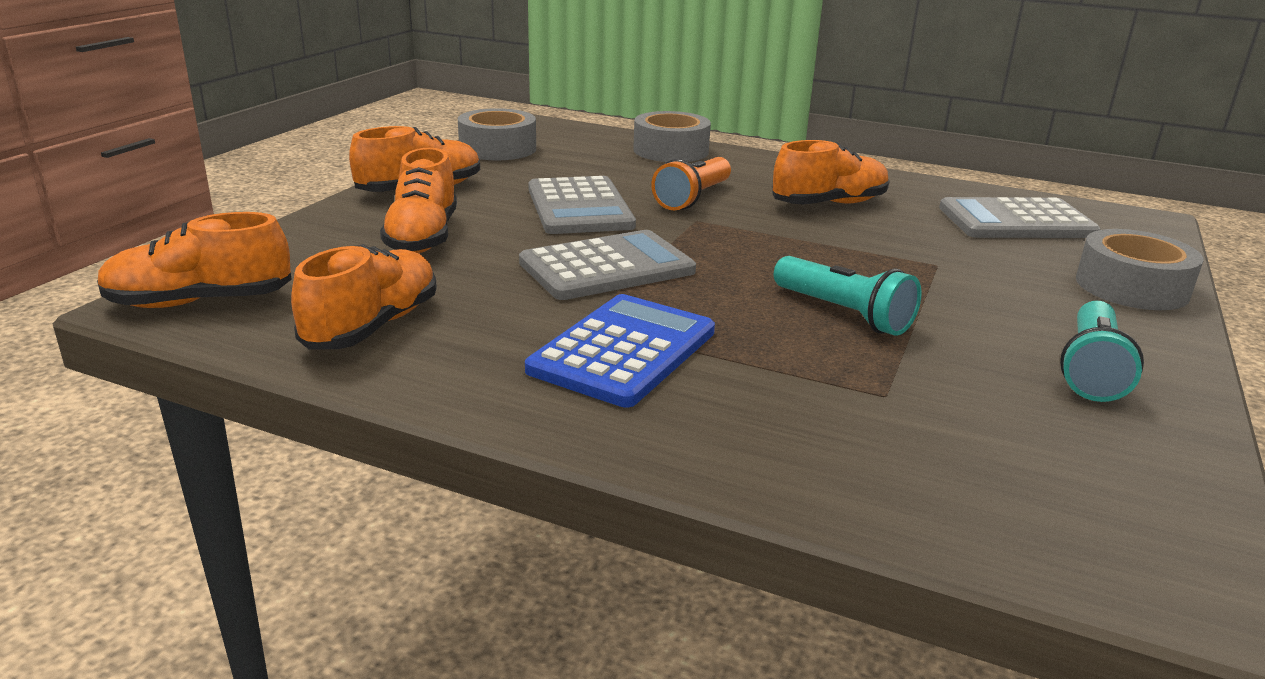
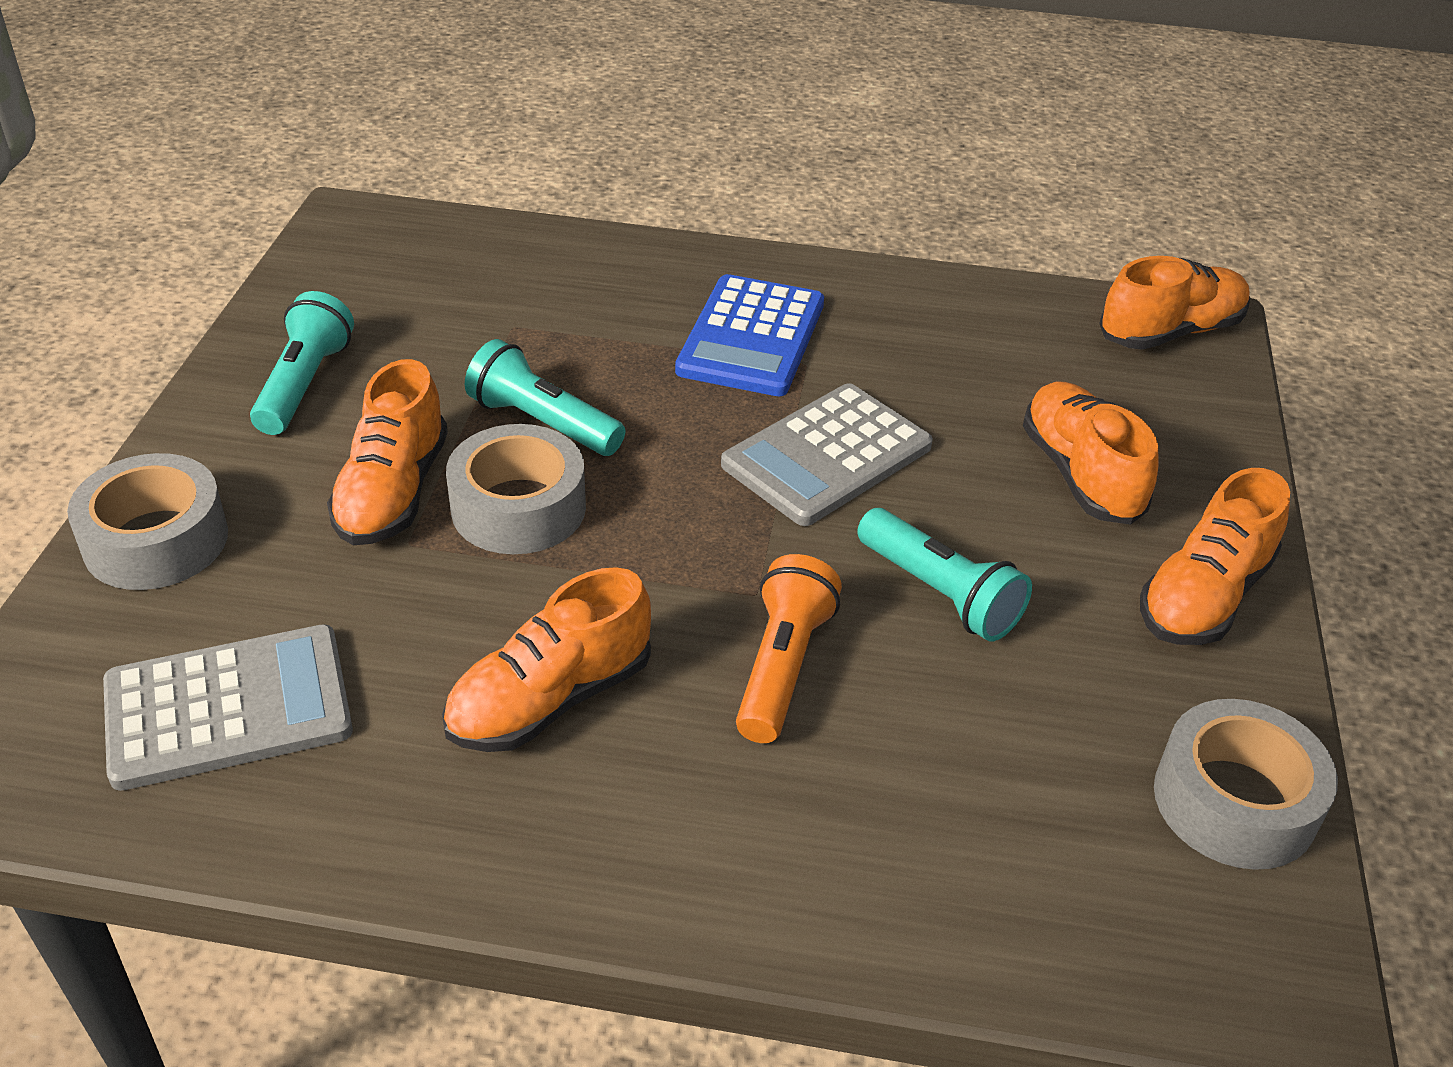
camera: 165 degrees right, 15 degrees up
(372, 326) = (990, 329): orange shoe -> orange shoe (393, 492)
(579, 207) = (940, 593): grey calculator -> turquoise flashlight
(671, 150) = (899, 892): grey tape -> grey tape (518, 508)

